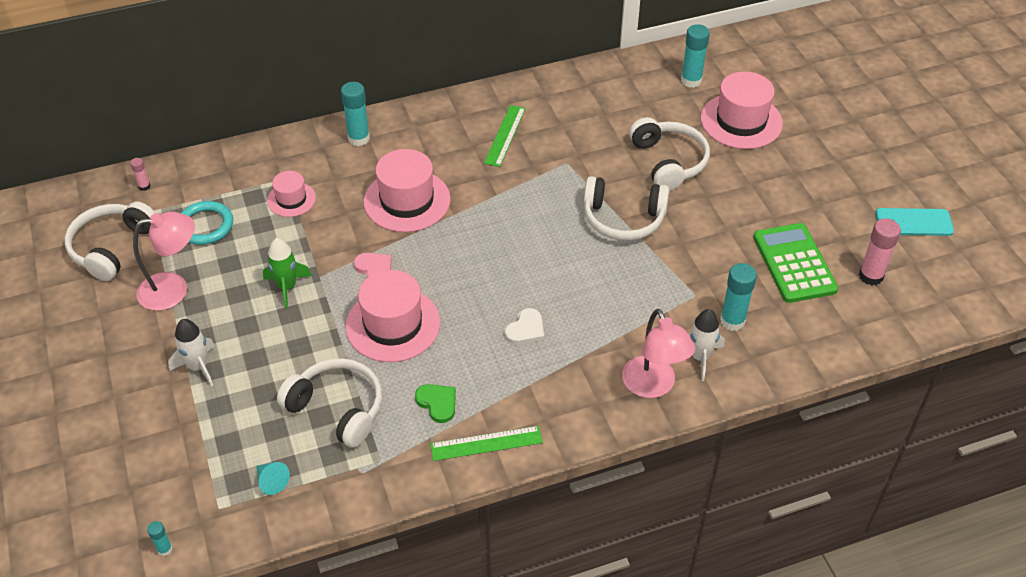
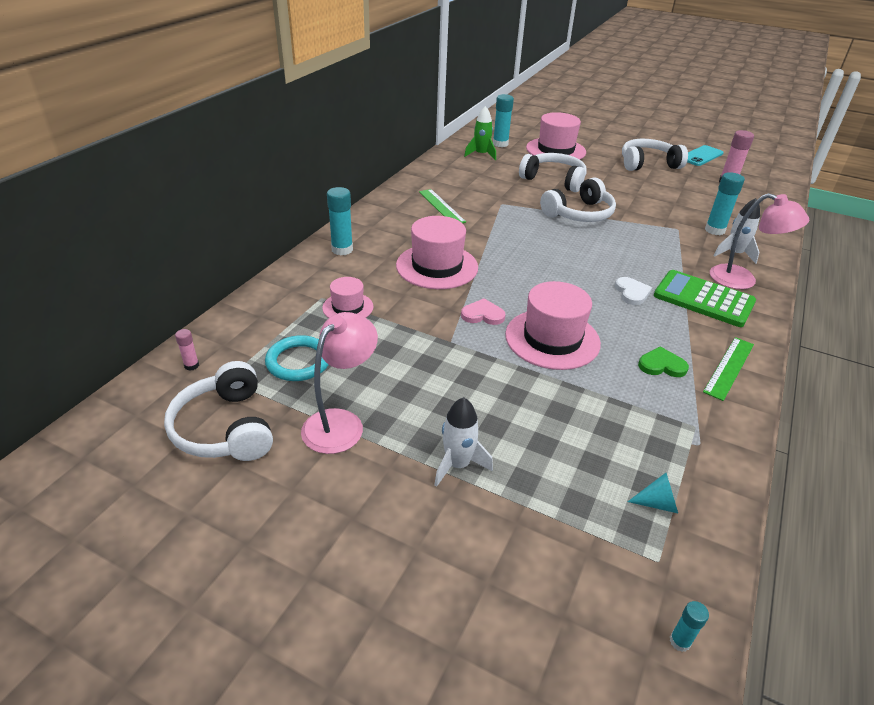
camera: 45 degrees left, 10 degrees down
(287, 287) = (437, 362): green rocket -> green rocket (481, 154)
(337, 408) = (610, 415): white headphones -> white headphones (648, 164)
(794, 263) = (690, 193): green calculator -> green calculator (703, 299)

